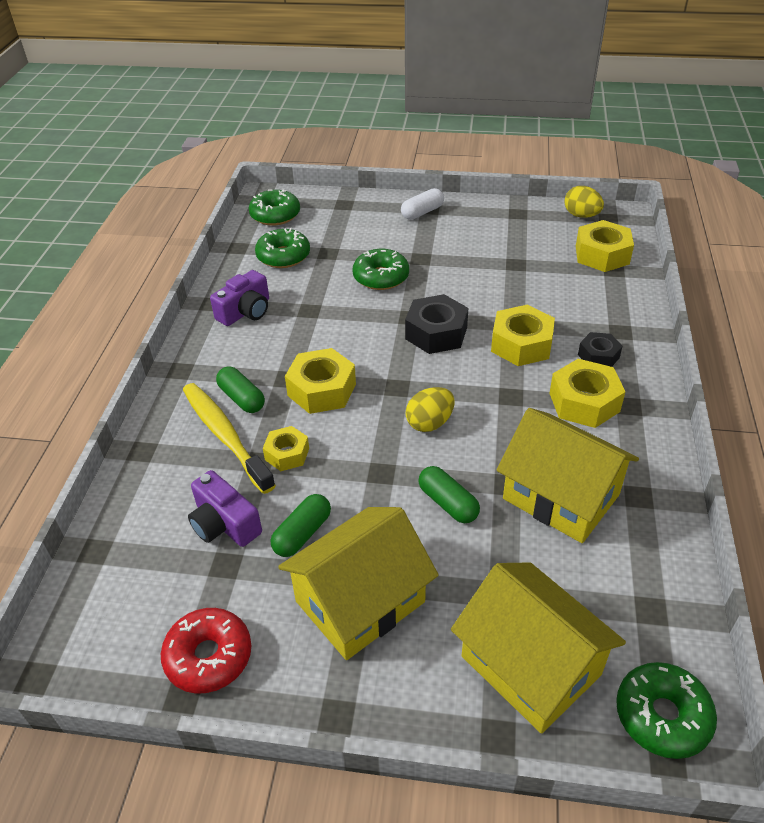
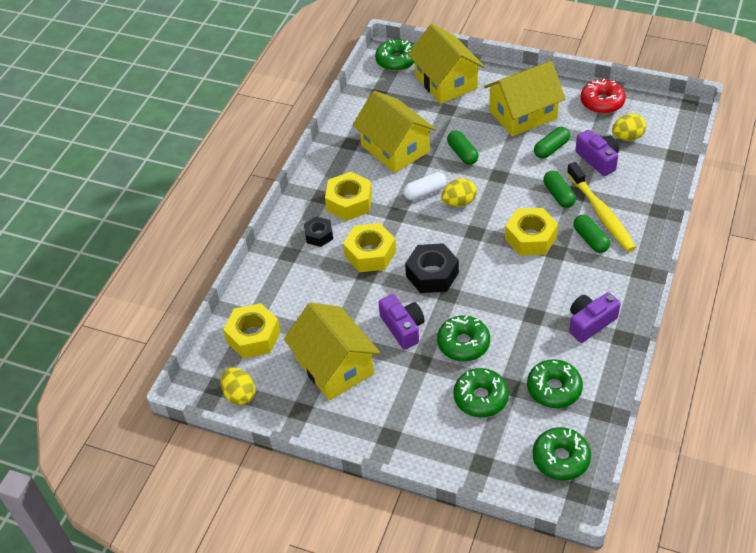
camera: 165 degrees left, 5 degrees up
(170, 576) = (627, 137): none -> yellow egg
(287, 454) = (558, 195): yellow nut -> green capsule
(353, 241) = (480, 398): none -> green donut
(422, 212) = (398, 431): white capsule -> white capsule (425, 192)
(449, 281) = (403, 328): none -> purple camera
(504, 245) = (334, 366): none -> yellow house

